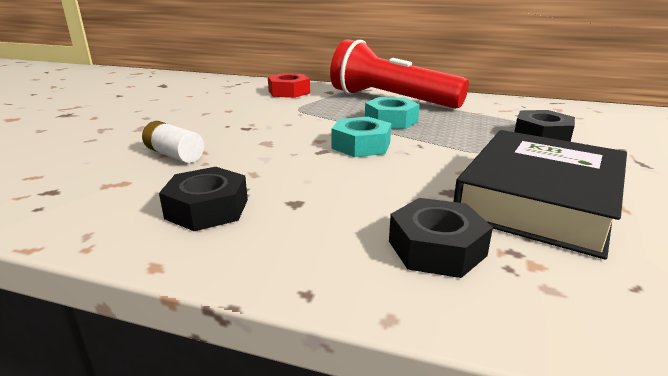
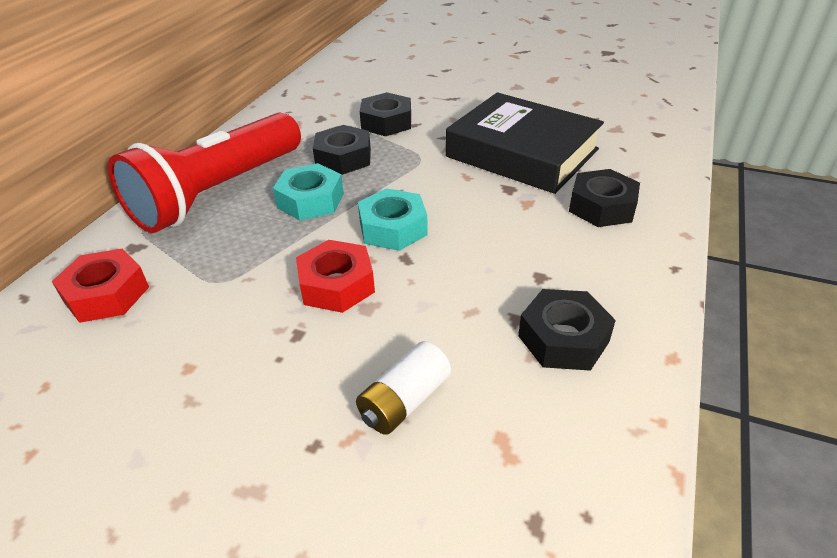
camera: 85 degrees left, 15 degrees up
(291, 133) = (337, 285): none -> red nut
(460, 126) = (343, 158): none -> black nut

